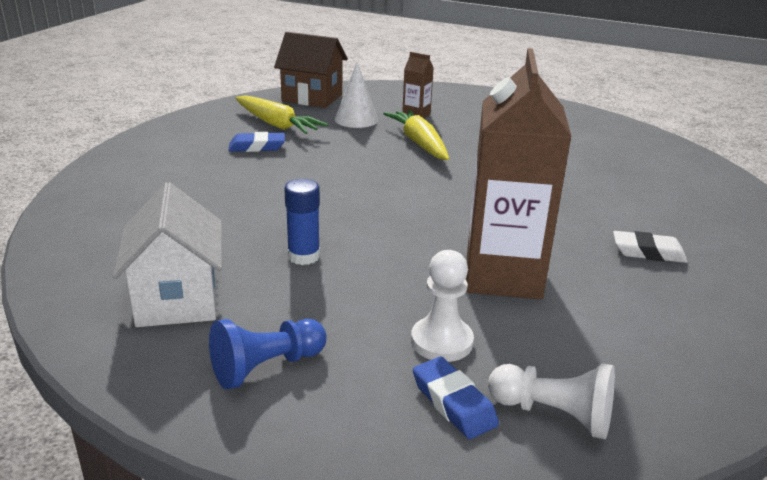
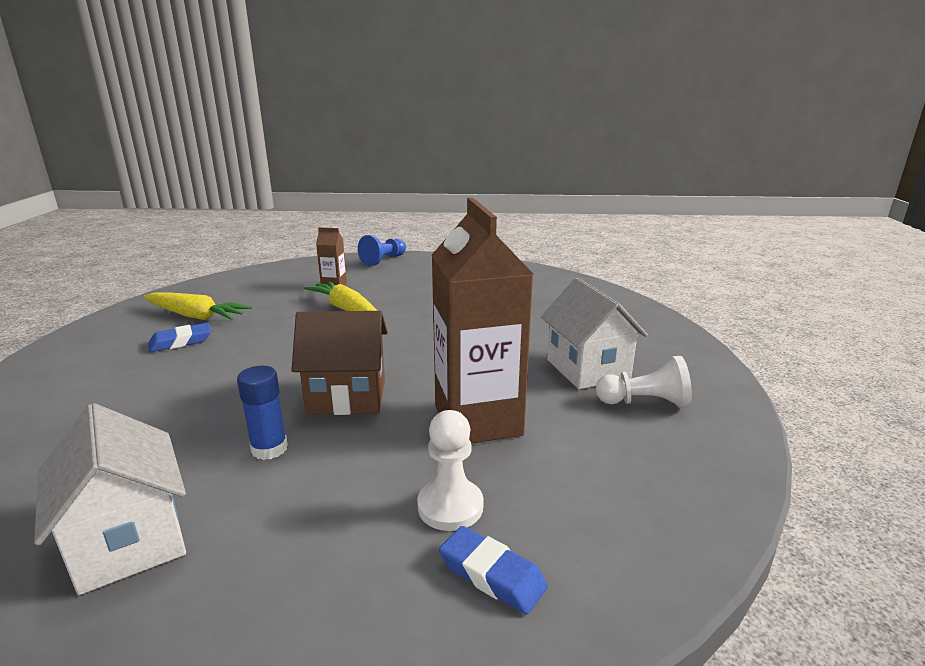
camera: 20 degrees left, 5 degrees down
(266, 367) = (268, 598): blue pawn -> blue pawn (383, 260)
(312, 98) = (225, 285): brown house -> brown house (347, 396)
(356, 119) = (277, 298): white cone -> none
(554, 414) = (592, 555): white pawn -> white pawn (644, 402)
(648, 252) = (587, 369): white eraser -> white house

